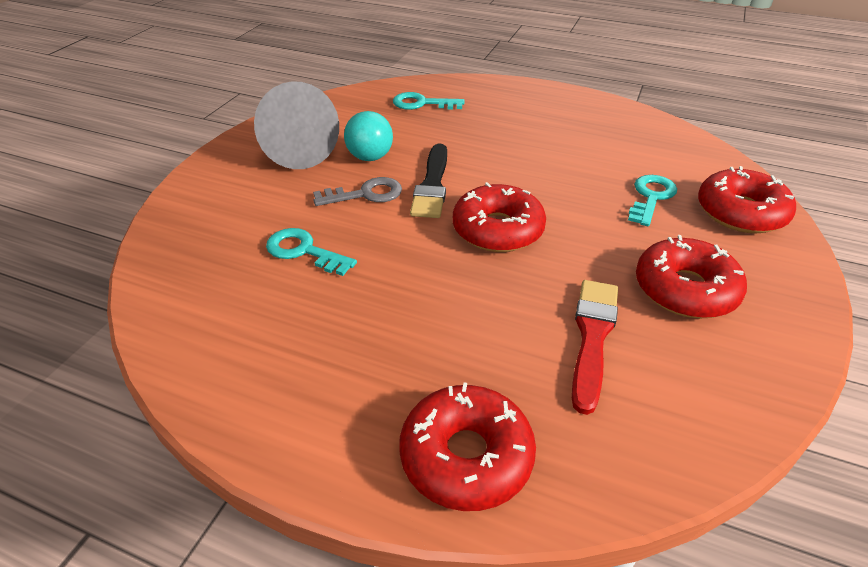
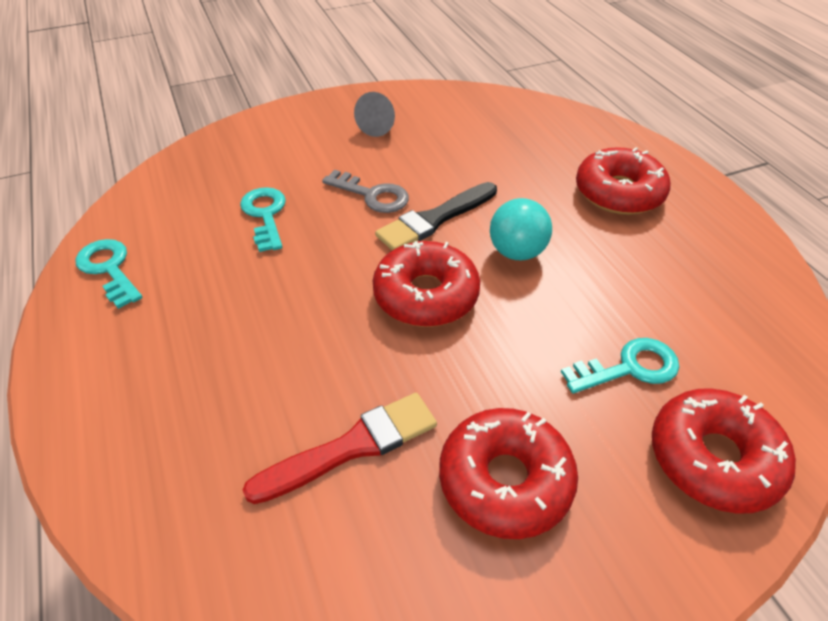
camera: 45 degrees right, 5 degrees up
(295, 149) = (379, 125): grey cone -> grey cone, size x0.51
(370, 157) = (423, 164): turquoise ball -> turquoise ball (517, 252)
(422, 103) = (544, 136): turquoise key -> turquoise key (109, 269)
(466, 456) = (132, 449): red donut -> red donut (619, 193)

